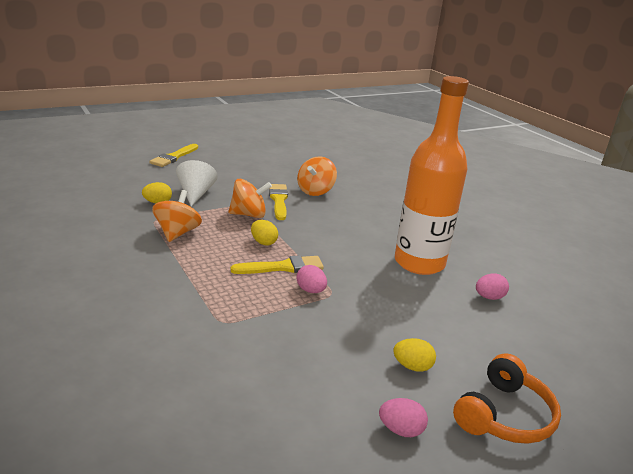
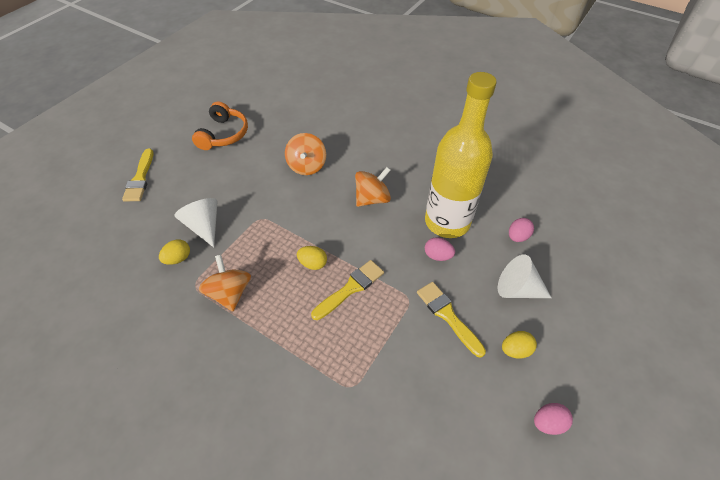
camera: 25 degrees left, 25 degrees up
(249, 215) = (274, 231): orange spinning top -> orange spinning top (372, 199)
(278, 200) = (285, 196): yellow brush -> yellow brush (447, 315)
(311, 290) = (391, 305): pink egg -> pink egg (437, 256)
(419, 263) = (447, 222): orange bottle -> yellow bottle
(455, 329) = (517, 289): none -> white cone
(504, 415) = (597, 363): orange headphones -> orange headphones (223, 134)

